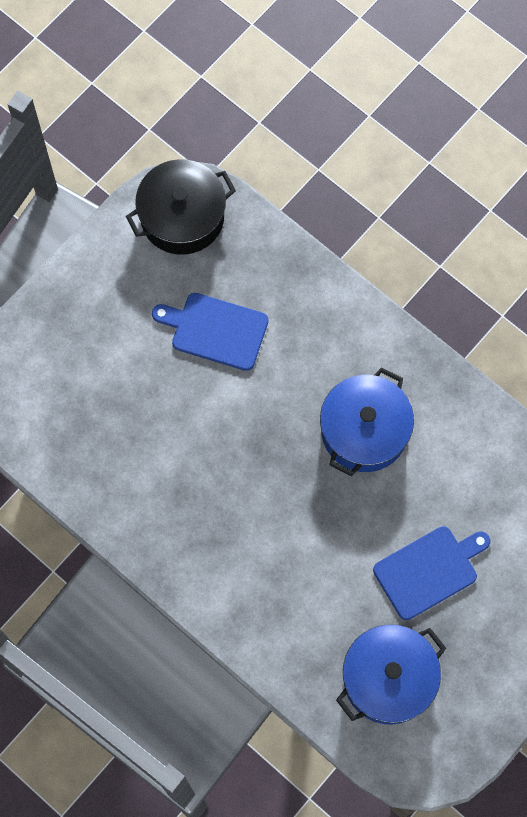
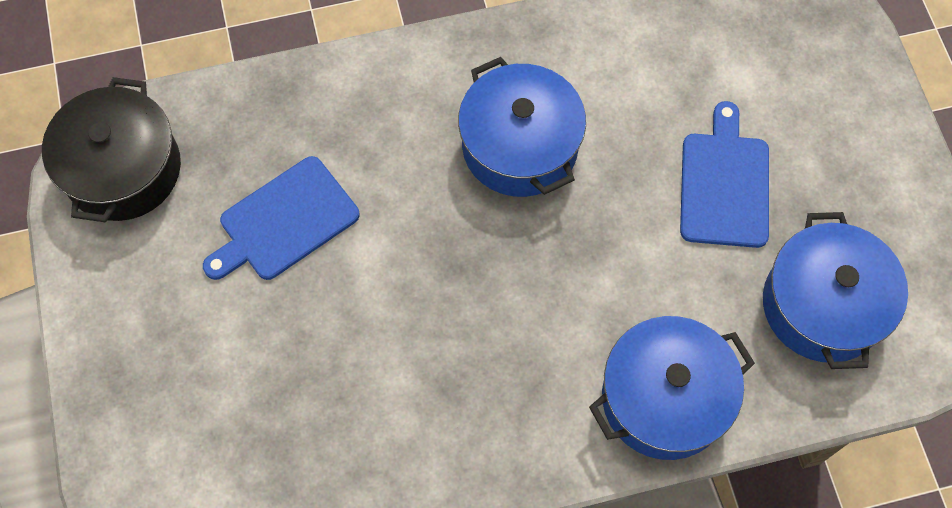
camera: 55 degrees left, 5 degrees down
(261, 620) = (664, 398): none -> blue pot

